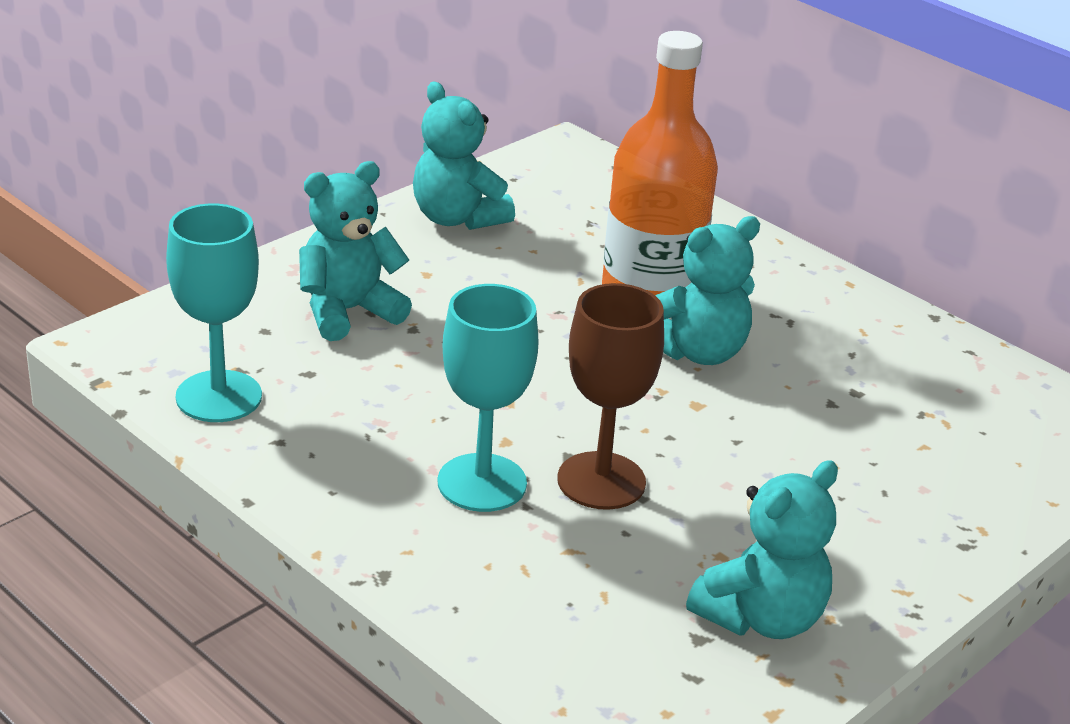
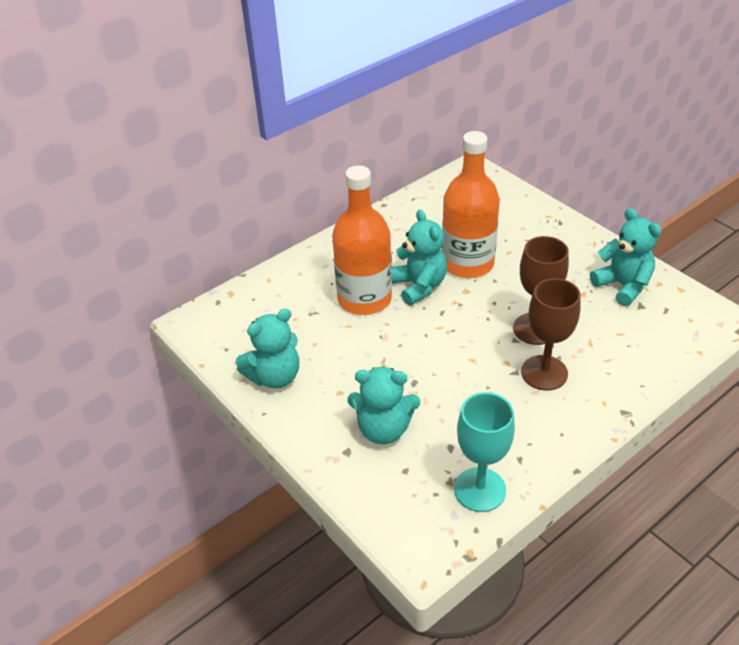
camera: 80 degrees left, 10 degrees up
(348, 311) = (383, 429): turquoise teddy bear -> turquoise teddy bear turned 60 degrees counterclockwise
(482, 483) = (544, 373): turquoise goblet -> brown goblet
(779, 409) = (467, 263): none -> orange bottle

